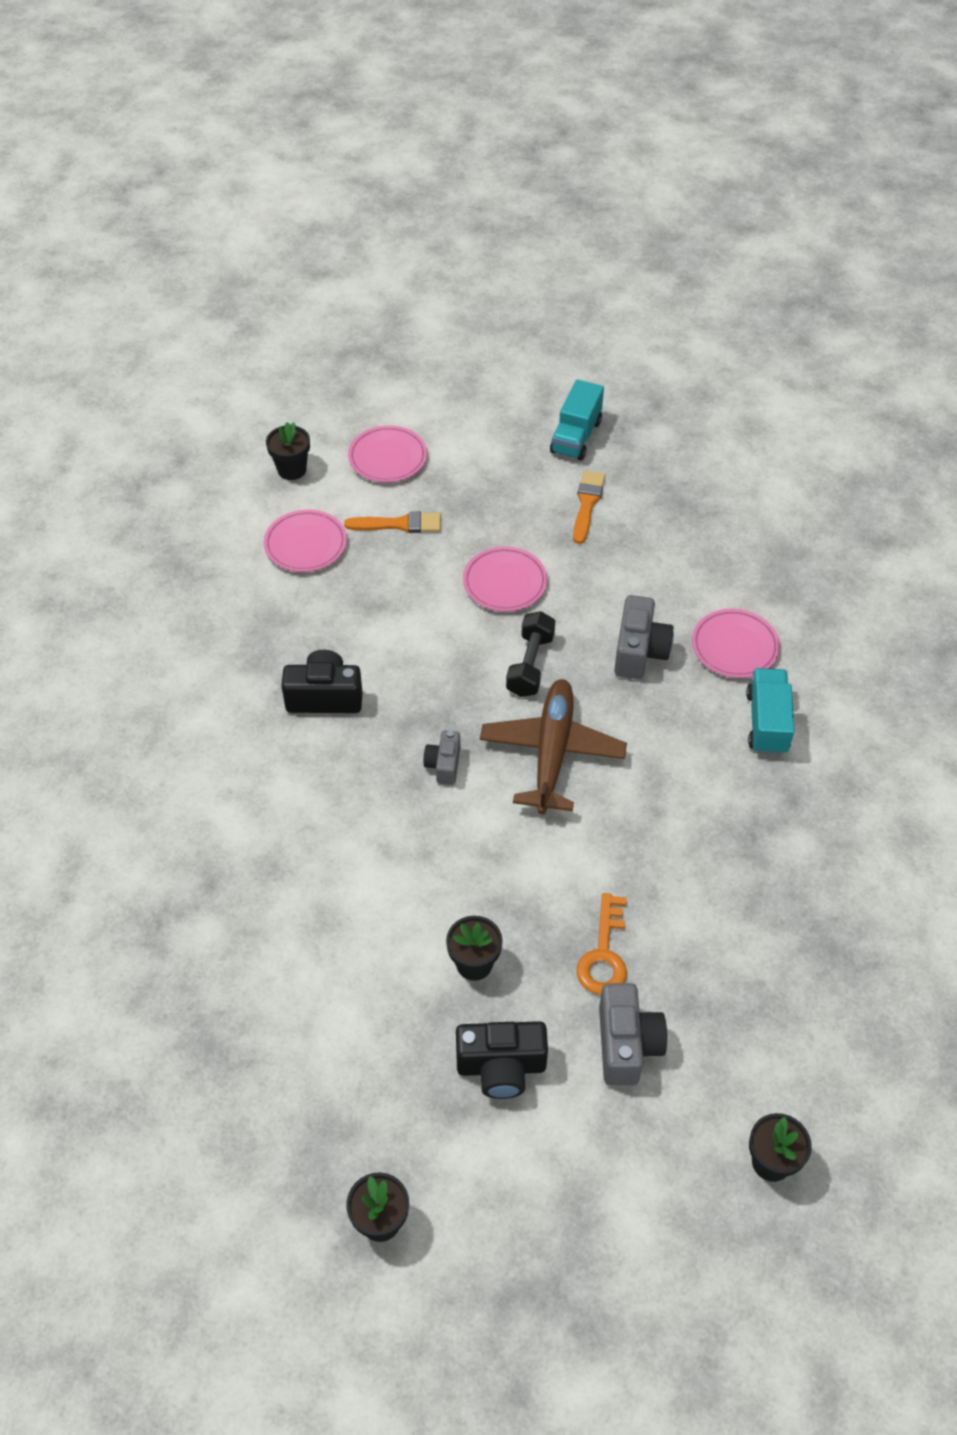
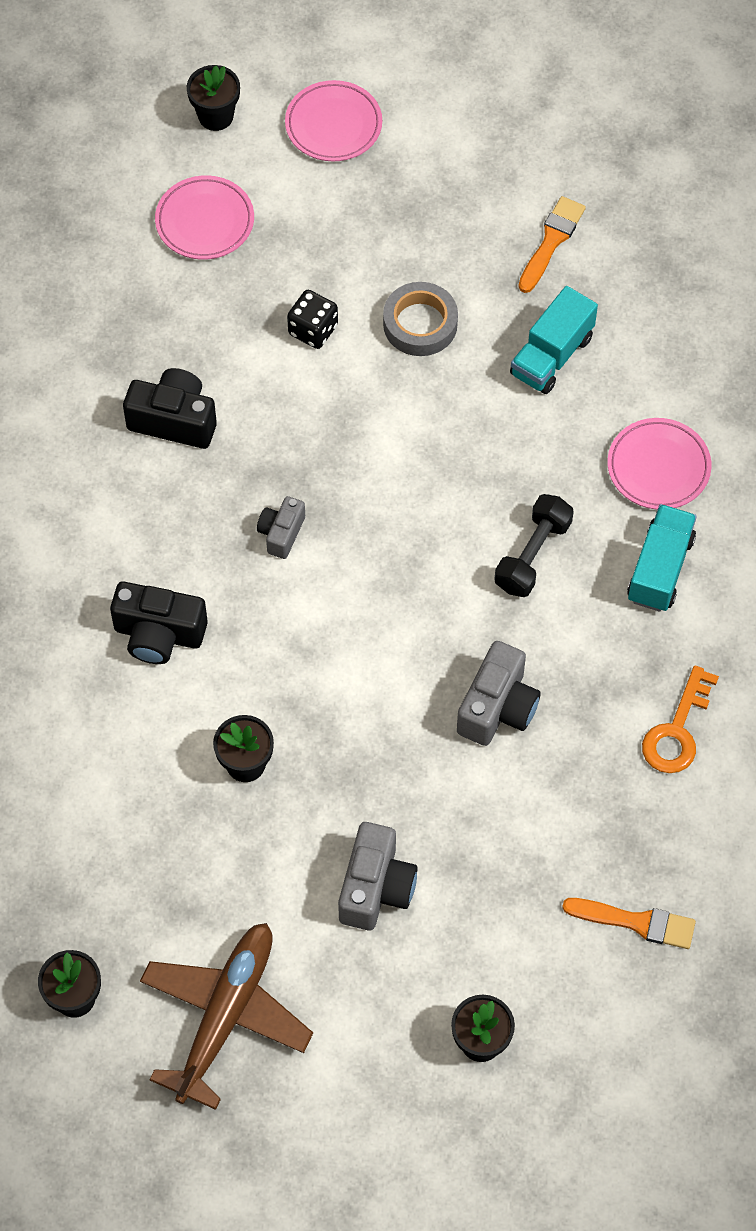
camera: 15 degrees right, 10 degrees up
(399, 524) = (320, 219): orange brush -> orange brush (636, 922)
(419, 605) = (313, 330): none -> black dice
(501, 1067) = (240, 878): black camera -> black camera (159, 634)
(505, 583) = (420, 324): pink plate -> grey tape
(530, 665) = (416, 435): black dumbbell -> black dumbbell (533, 555)
(552, 753) = (405, 547): brown plane -> brown plane (225, 1016)
(576, 437) = (569, 145): turquoise truck -> turquoise truck (551, 356)
(604, 954) = (385, 787): orange key -> orange key (677, 730)
(639, 652) = (546, 448): grey camera -> grey camera (498, 707)

